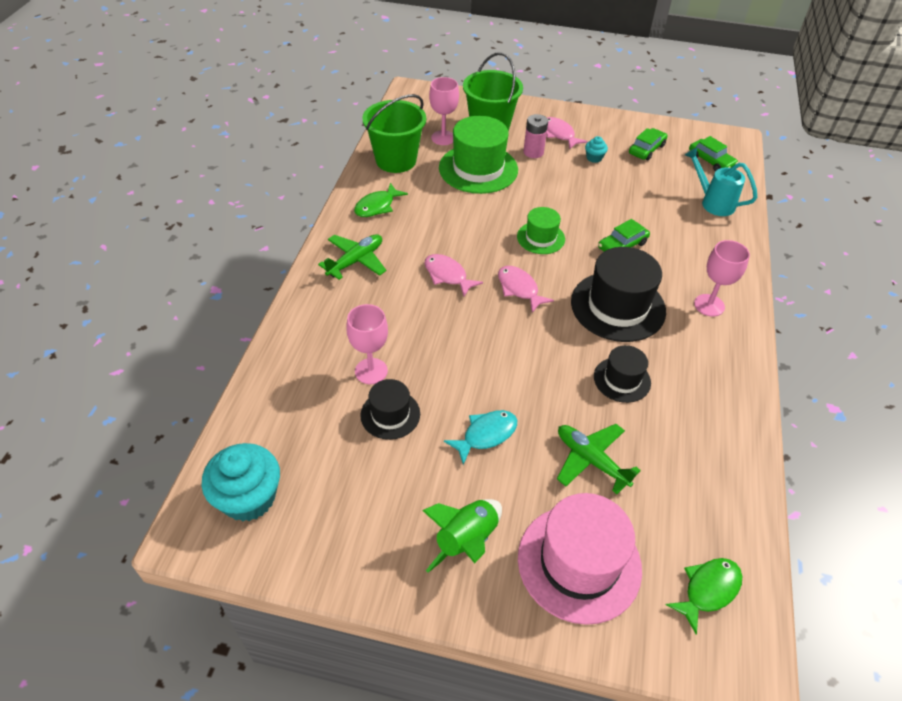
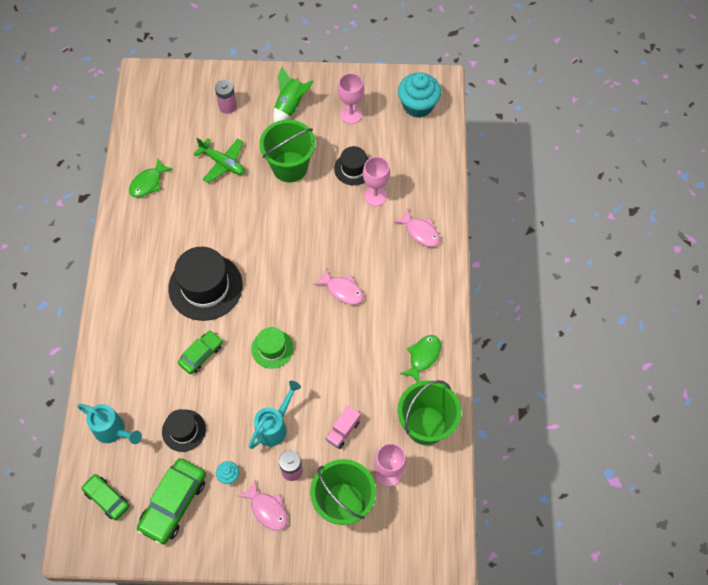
camera: 170 degrees right, 15 degrees up
(355, 261) = (419, 290): green plane -> none
(478, 169) = (343, 431): green hat -> pink truck
(486, 435) = (290, 167): turquoise fish -> green bucket
(519, 289) = (283, 288): pink fish -> pink fish (420, 232)
(546, 181) = (274, 426): none -> turquoise watering can
(579, 562) = (227, 106): pink hat -> pink battery
(622, 379) = (203, 223): black hat -> black hat (184, 430)
(646, 149) = (173, 503): green car -> green car, size x1.63
(708, 590) = (158, 105): green fish -> green fish (148, 183)
(709, 305) = (133, 302): pink goblet -> pink goblet (351, 115)

